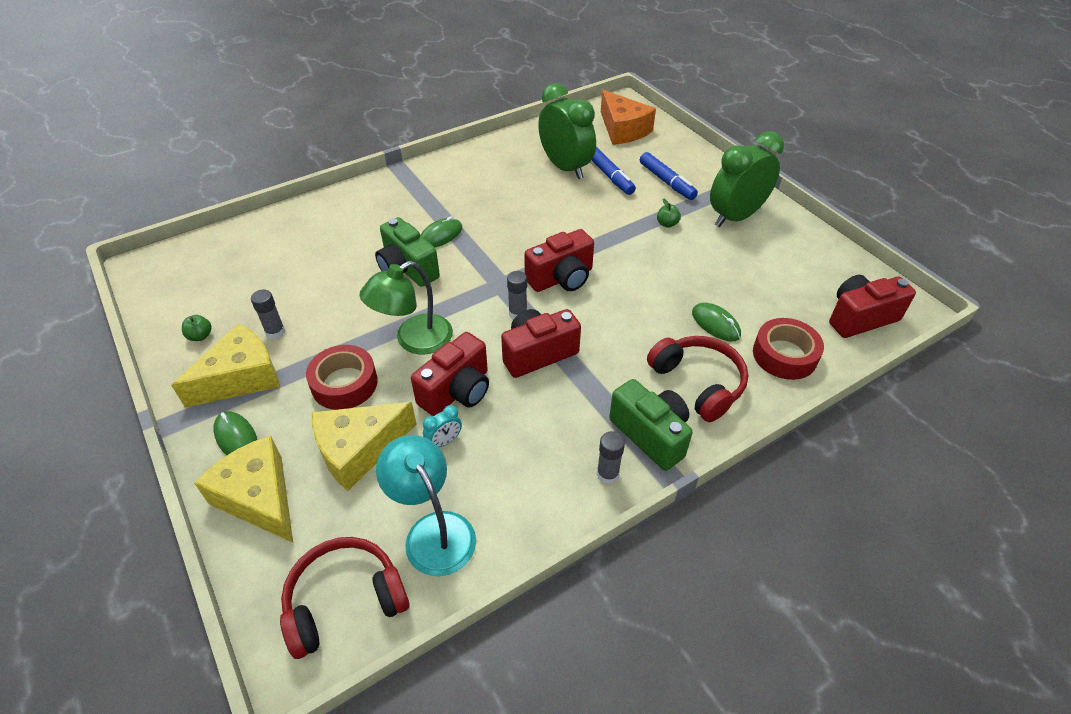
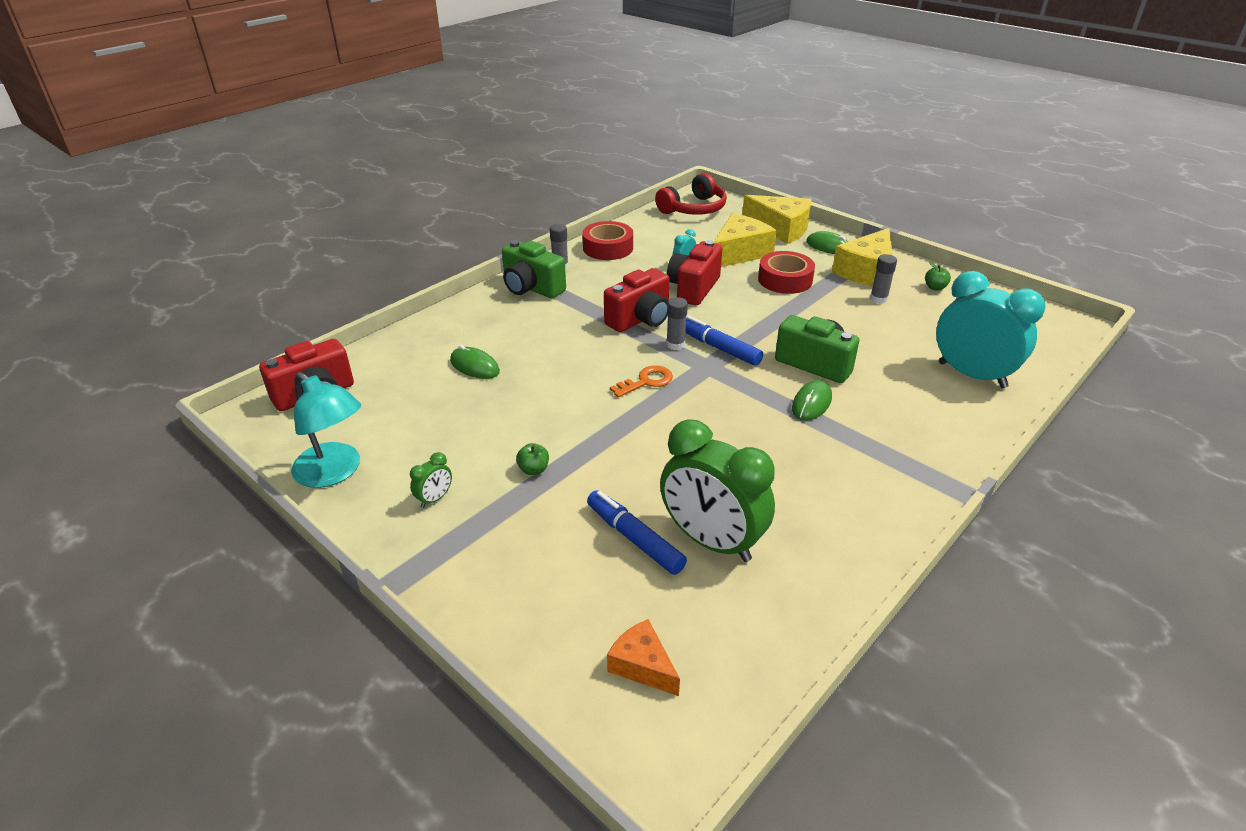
camera: 165 degrees right, 10 degrees down
(294, 236) = (972, 375): none -> turquoise clock
(414, 340) = (755, 311): green lamp -> none
(433, 531) = (663, 233): turquoise lamp -> turquoise lamp (335, 472)
(561, 278) = (646, 381): red camera -> orange key
(623, 130) = (642, 666): orange cheese -> orange cheese, size x0.57
(666, 182) = (540, 545): blue marker -> blue marker (719, 348)
(698, 383) = (493, 321): red headphones -> none
(735, 217) = (435, 499): green clock -> green clock, size x0.40
(784, 355) = (409, 352): red tape -> red tape (608, 248)

